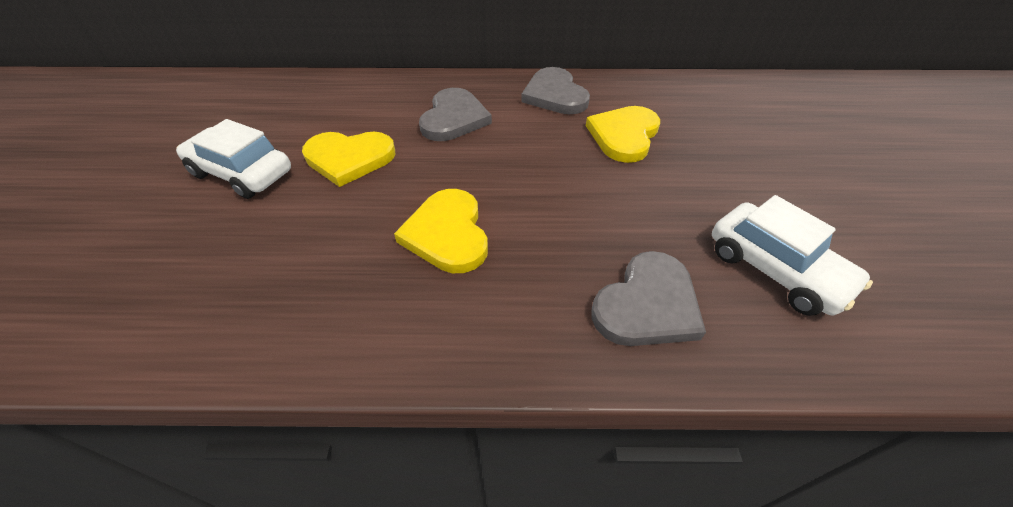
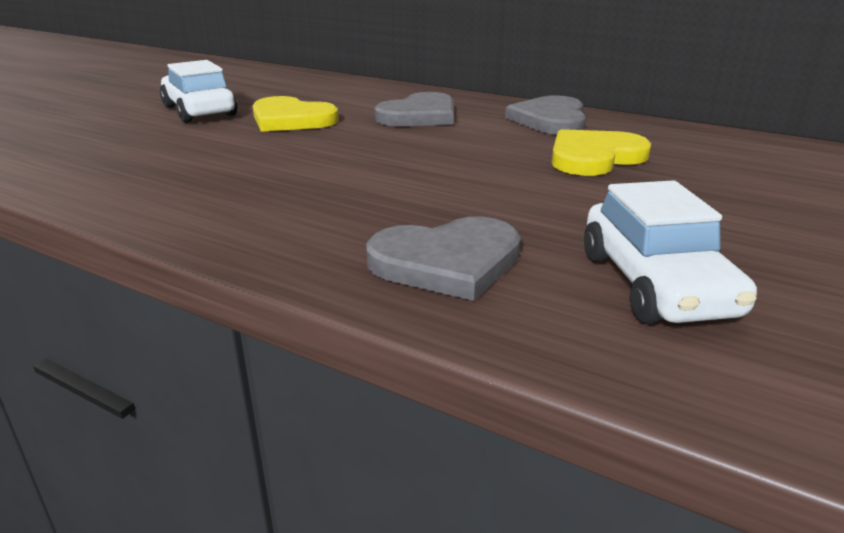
camera: 30 degrees right, 20 degrees down
(447, 234) = (312, 173): yellow heart -> none

